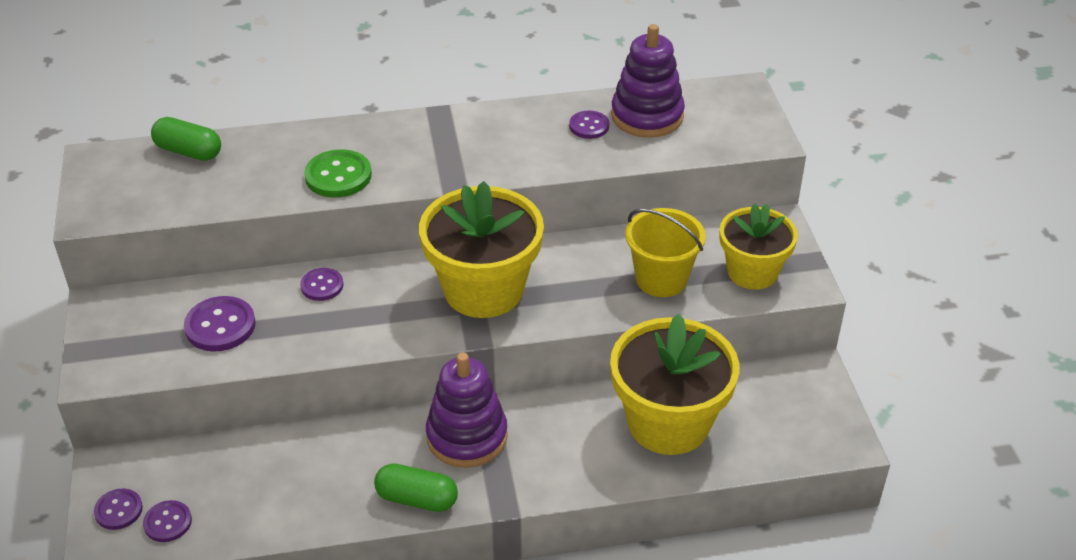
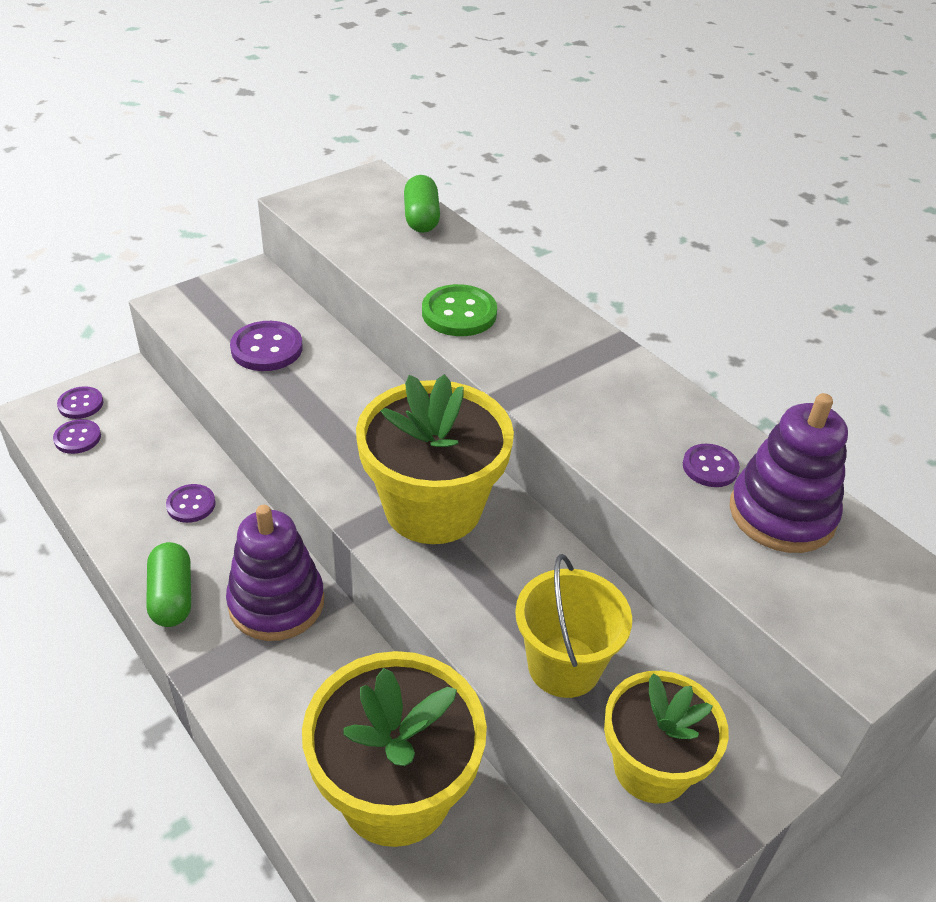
camera: 60 degrees right, 0 degrees up
(322, 286) = (360, 389): purple button -> purple button (191, 505)

